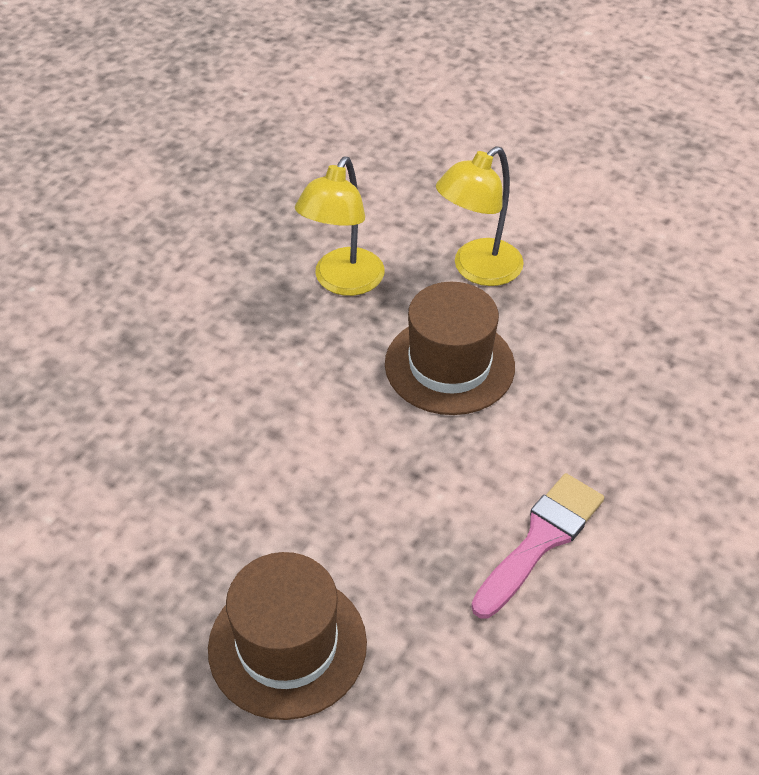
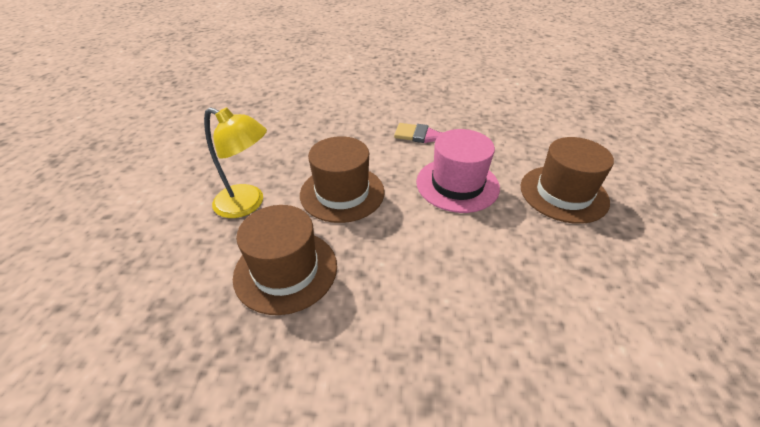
camera: 115 degrees left, 5 degrees down
(343, 282) = (286, 270): yellow lamp -> brown hat
(393, 508) = (457, 184): none -> pink hat

